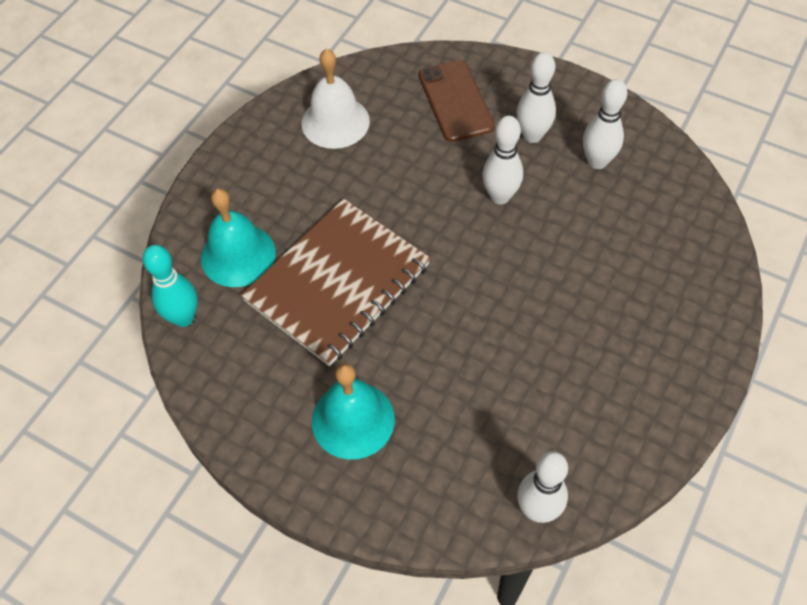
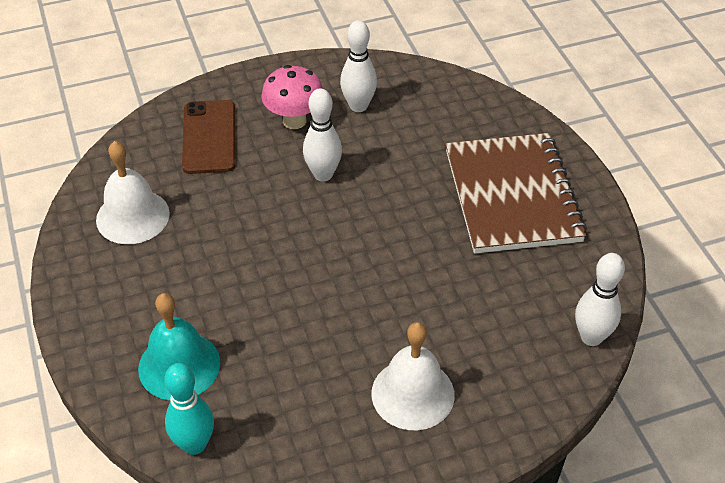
camera: 50 degrees left, 10 degrees down
(338, 283) = (283, 319): brown notebook -> brown notebook (512, 196)
(353, 420) = (413, 394): turquoise bell -> white bell
(455, 101) = (209, 137): brown phone -> brown phone turned 60 degrees clockwise
(532, 136) = (294, 121): white bowling pin -> pink mushroom

